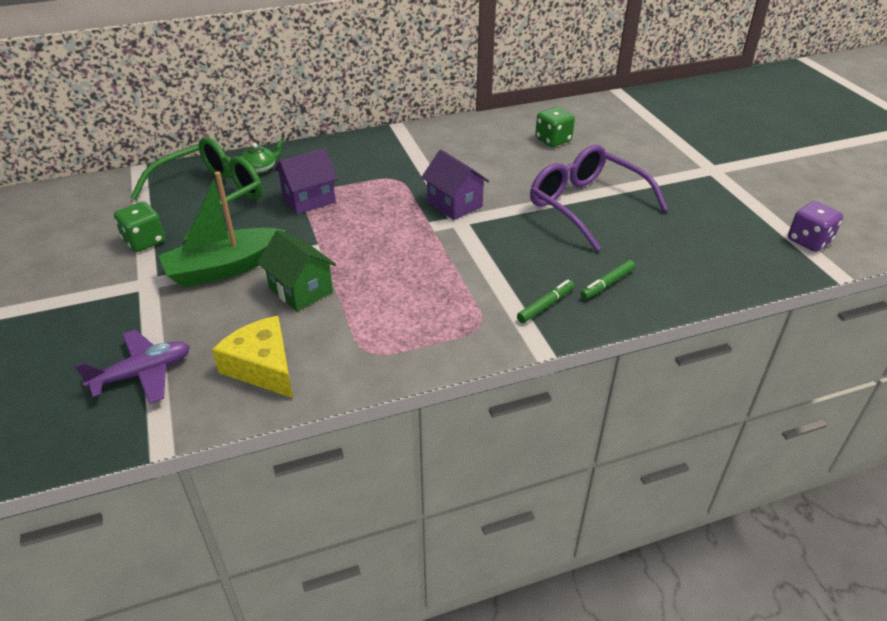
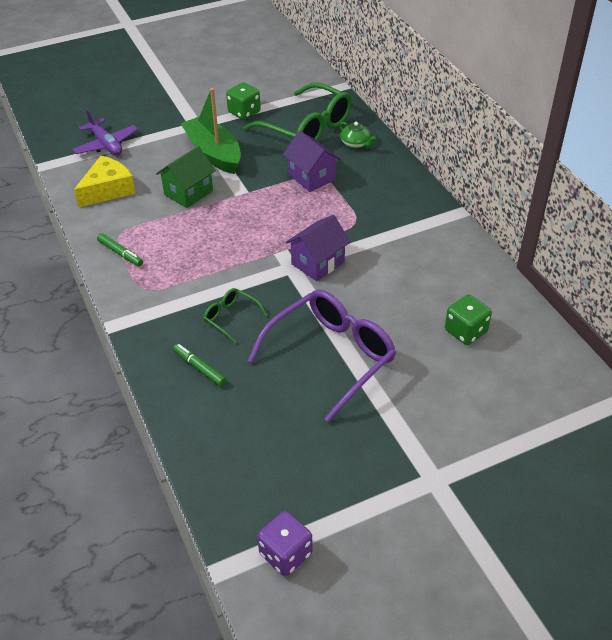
camera: 85 degrees right, 5 degrees up
(532, 262) = (230, 317): none -> green glasses
(545, 305) = (169, 326): green marker -> green marker (120, 253)

